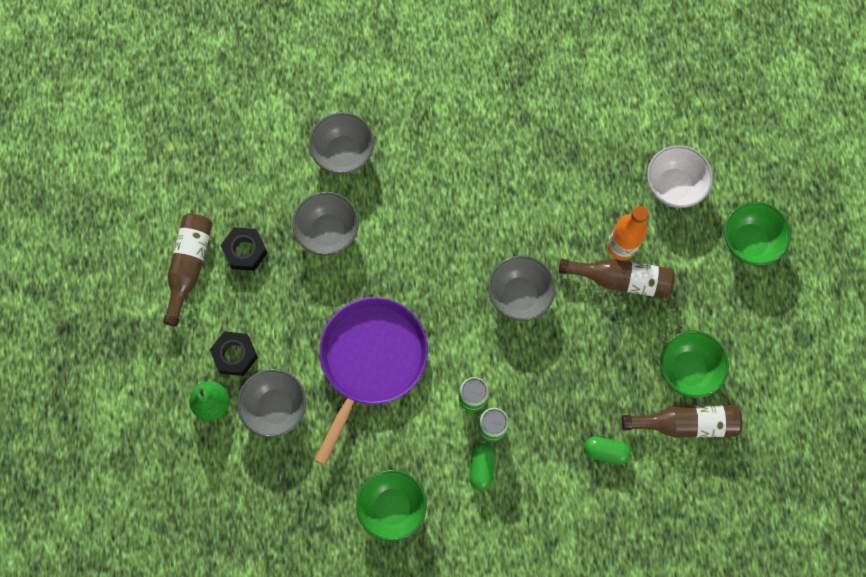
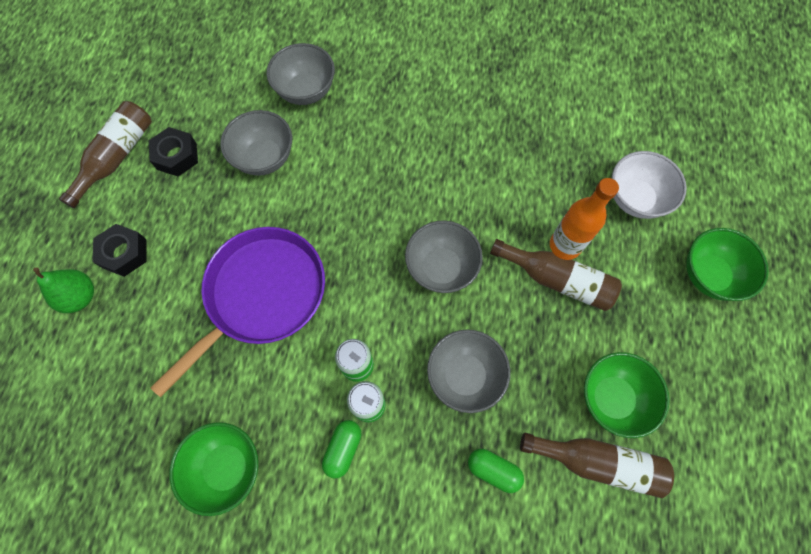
camera: 15 degrees right, 5 degrees down
(275, 407) = (143, 318): grey bowl -> grey bowl (464, 376)

